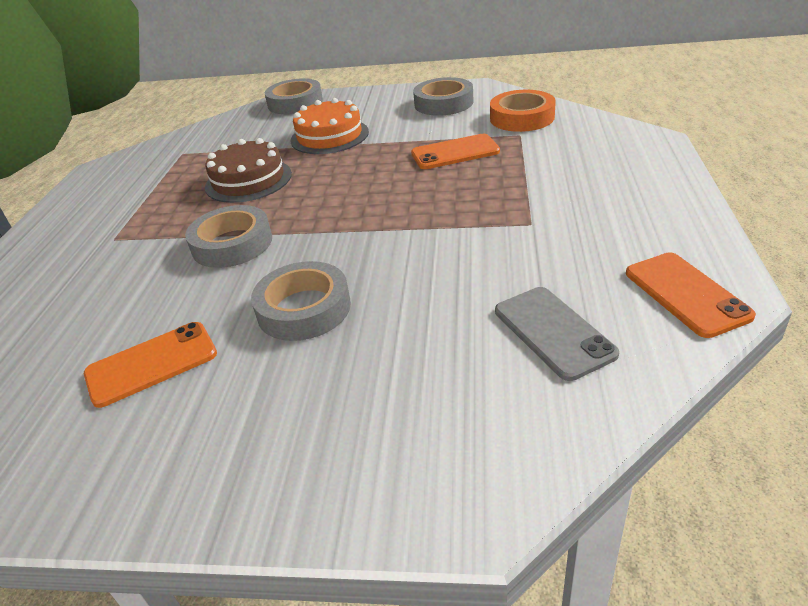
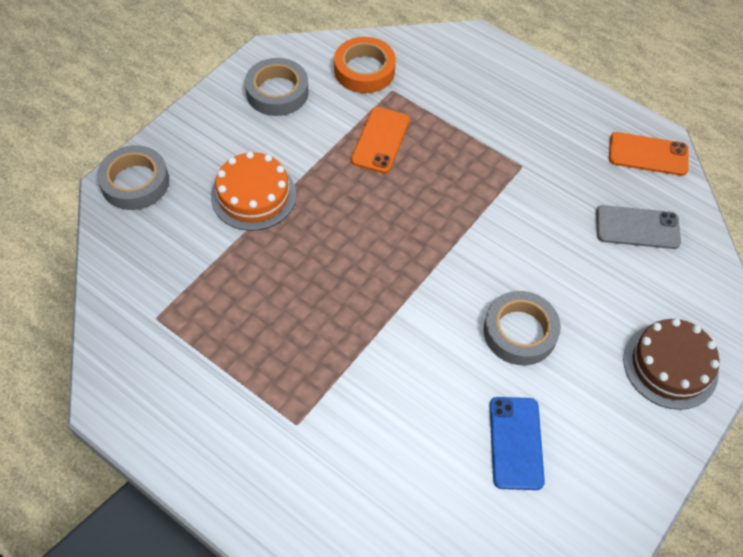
camera: 65 degrees left, 20 degrees up
(151, 364) = (515, 443): orange phone -> blue phone
(232, 244) = (390, 341): grey tape -> none
(248, 180) = (282, 288): brown cake -> brown cake (670, 365)

